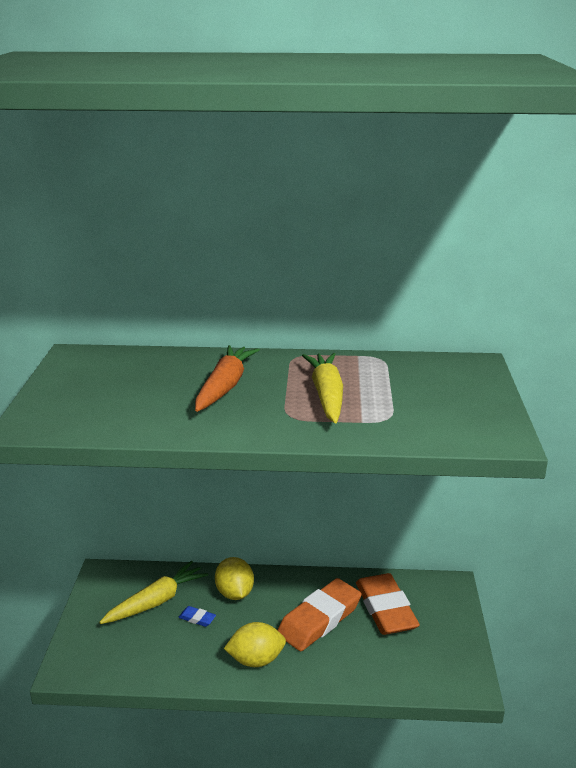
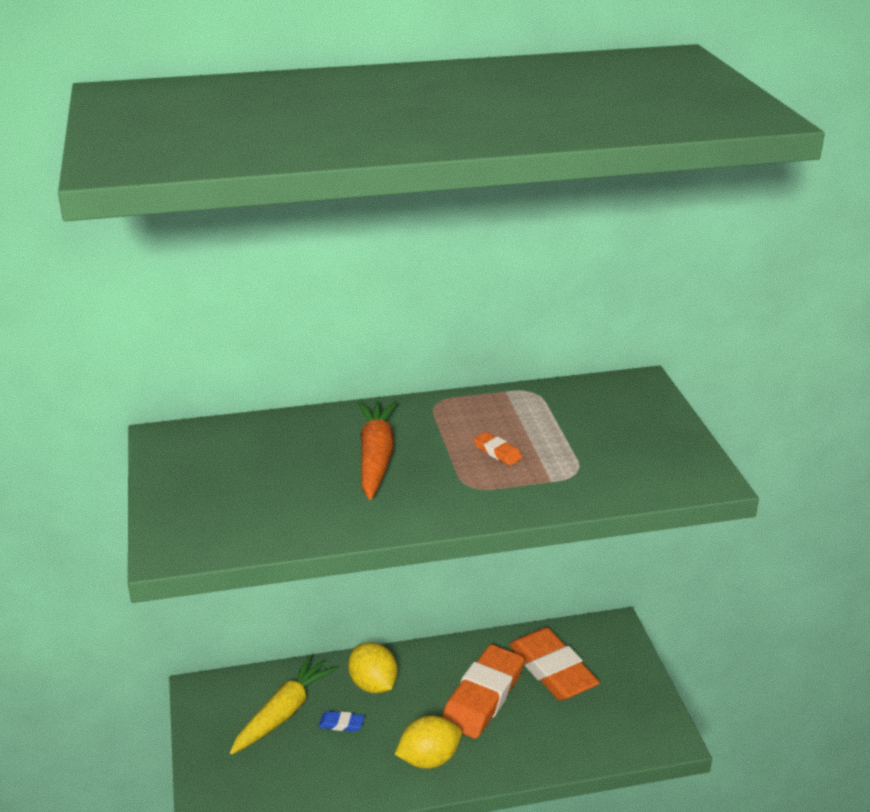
camera: 15 degrees left, 5 degrees up
(327, 395) = (497, 452): yellow carrot -> orange eraser

